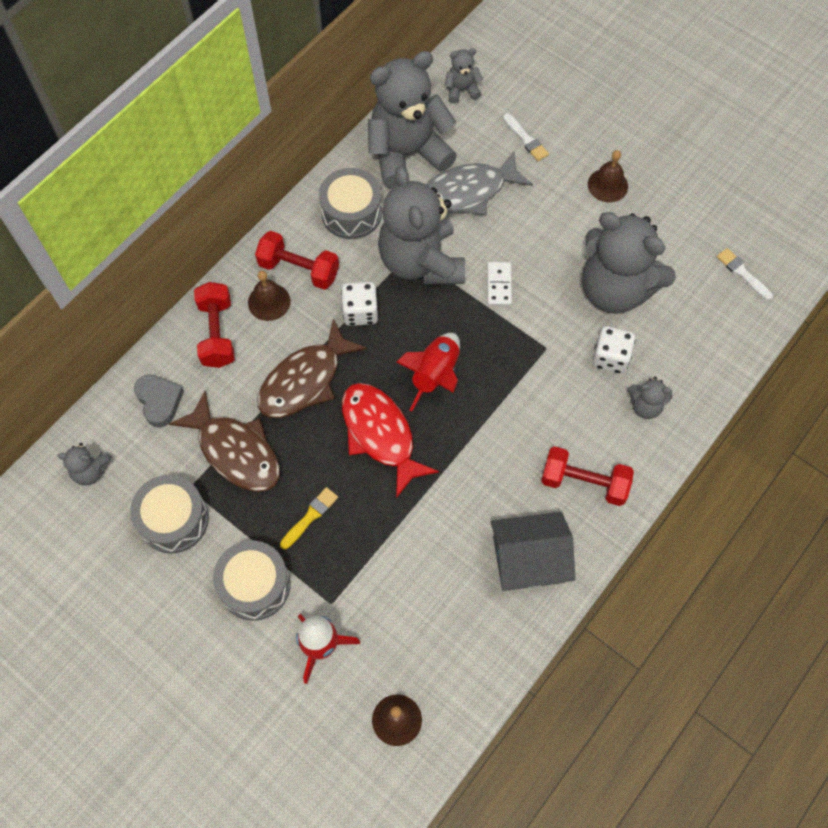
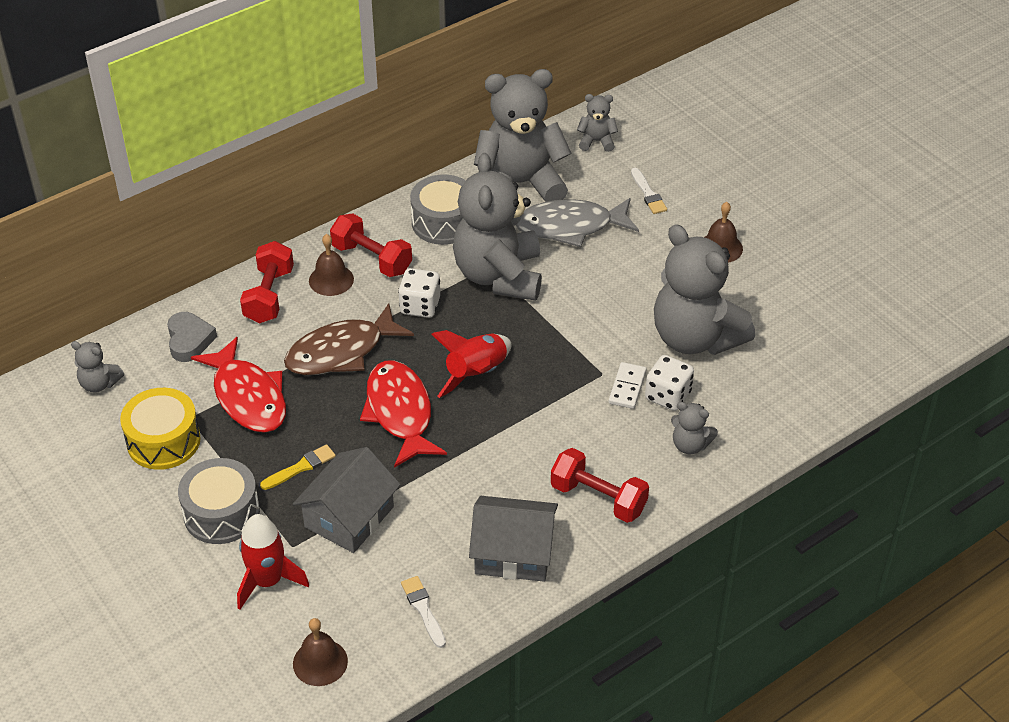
camera: 15 degrees right, 20 degrees down
(174, 520) = (163, 441): grey drum -> yellow drum
(235, 451) = (248, 397): brown fish -> red fish
(371, 559) = (349, 517): none -> grey house
(499, 285) = (573, 311): white domino -> white domino (627, 387)
(742, 273) = (840, 350): white brush -> white brush (423, 609)

